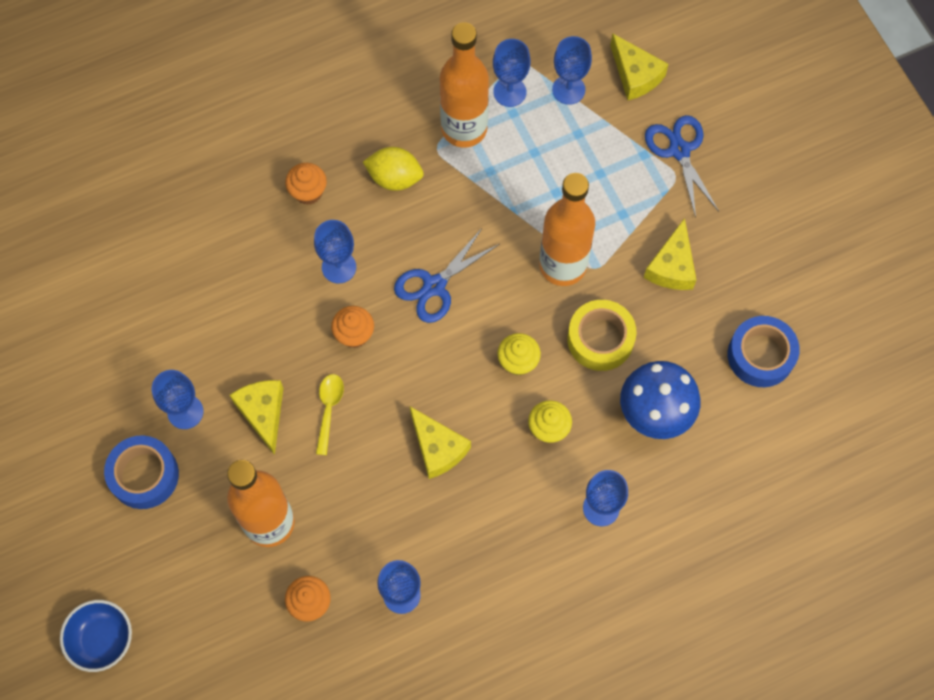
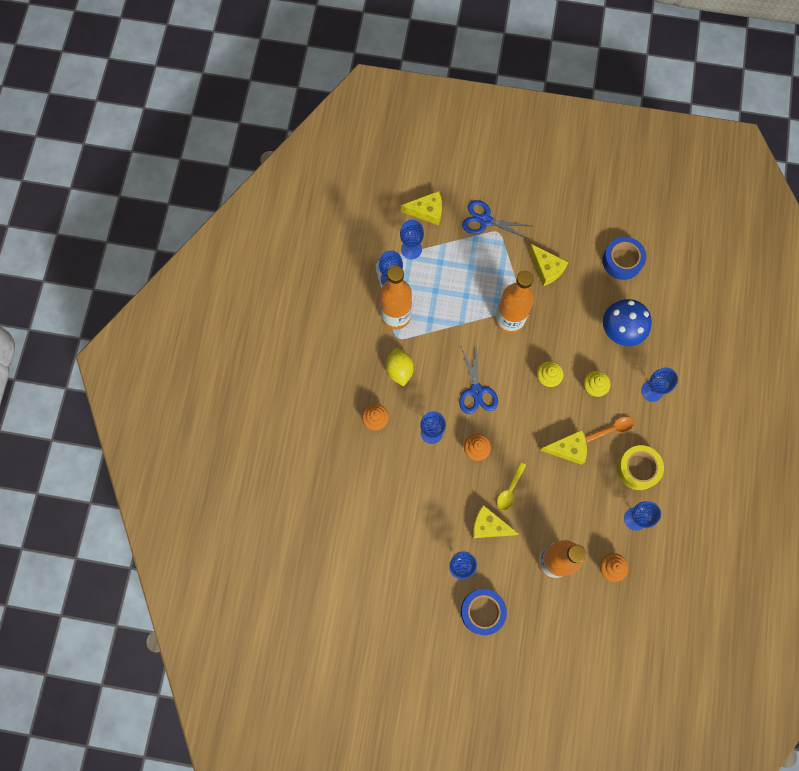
camera: 55 degrees left, 5 degrees up
(102, 639) = (561, 691): blue bowl -> none
(329, 409) = (509, 490): yellow spoon -> yellow spoon turned 105 degrees counterclockwise
(394, 178) = (399, 370): yellow lemon -> yellow lemon turned 60 degrees counterclockwise
(507, 488) = (612, 429): none -> orange spoon
(600, 339) = (562, 330): yellow tape -> yellow tape (638, 469)

